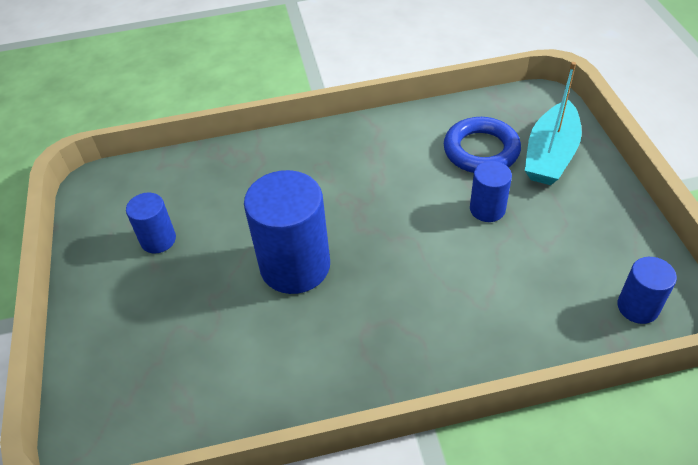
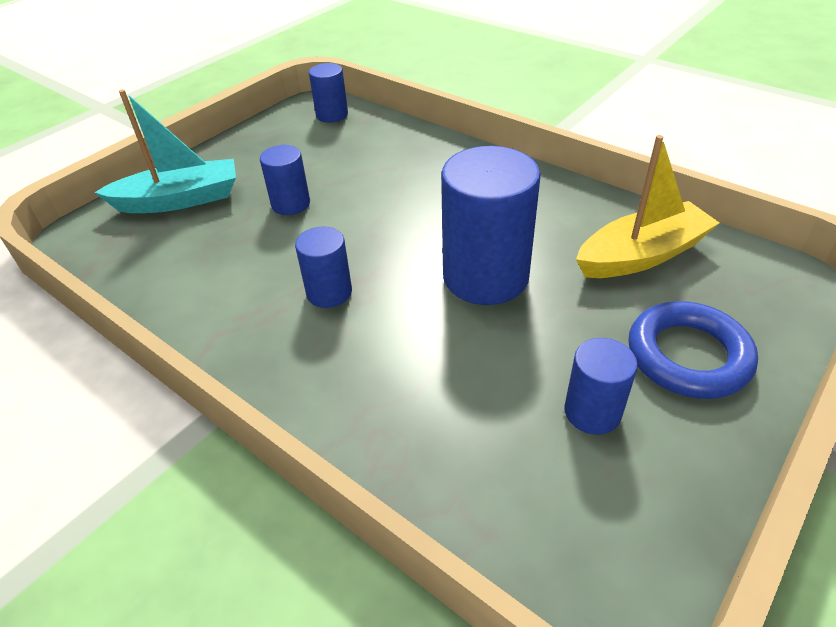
camera: 130 degrees left, 5 degrees down
(214, 372) = (642, 255): none -> yellow boat
(363, 185) = (329, 292): none -> blue cylinder
(481, 150) = (203, 241): blue ring -> blue ring (688, 356)

